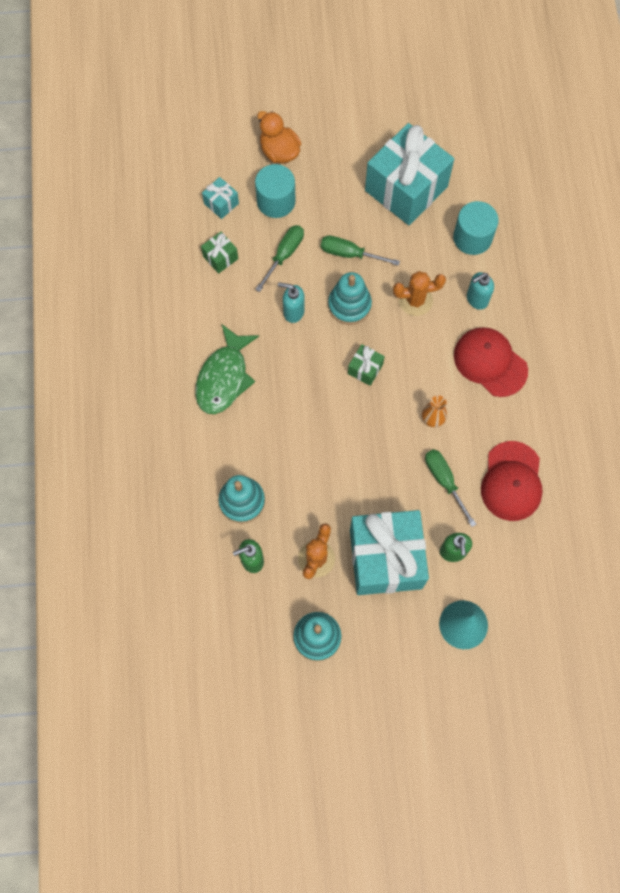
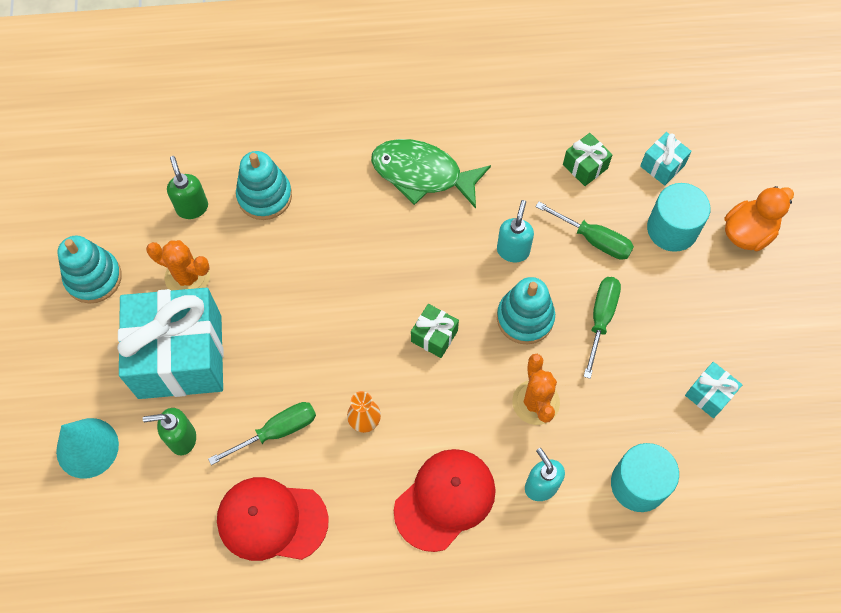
camera: 90 degrees right, 5 degrees down
(406, 188) = (709, 394): turquoise gift -> turquoise gift, size x0.42

